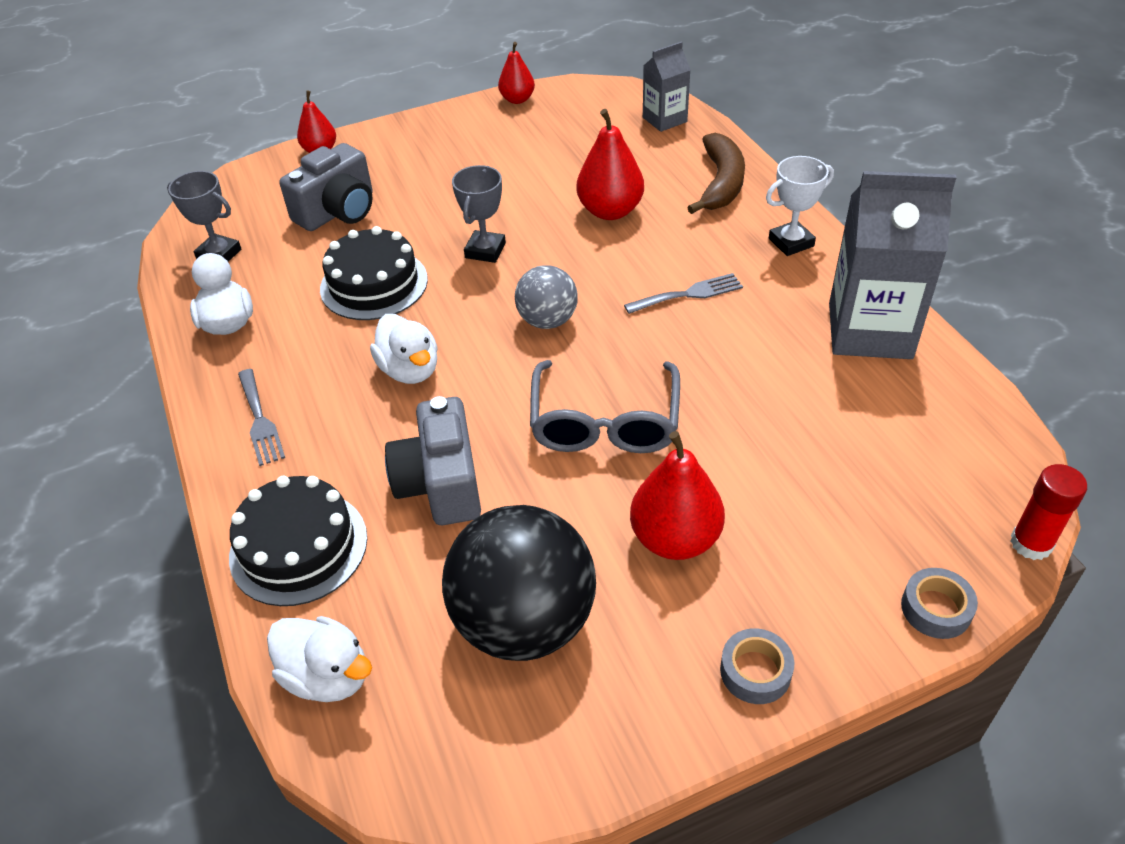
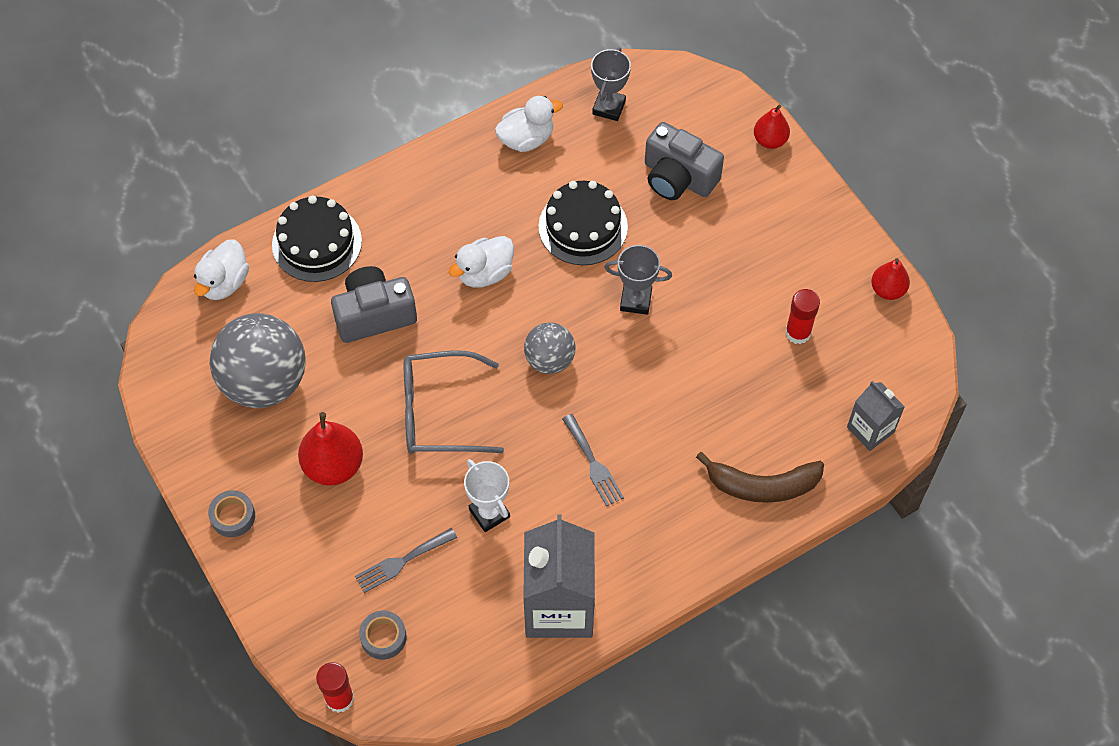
camera: 80 degrees right, 15 degrees up
(260, 421) = (426, 189): grey fork -> grey fork (402, 562)
(524, 622) = (264, 382): black ball -> grey ball
(551, 150) = (798, 332): none -> red glue stick
(610, 211) = (705, 393): red pear -> none
(791, 242) = (675, 546): white trophy -> white trophy (489, 513)
(936, 609) = (282, 628): grey tape -> grey tape (383, 637)

